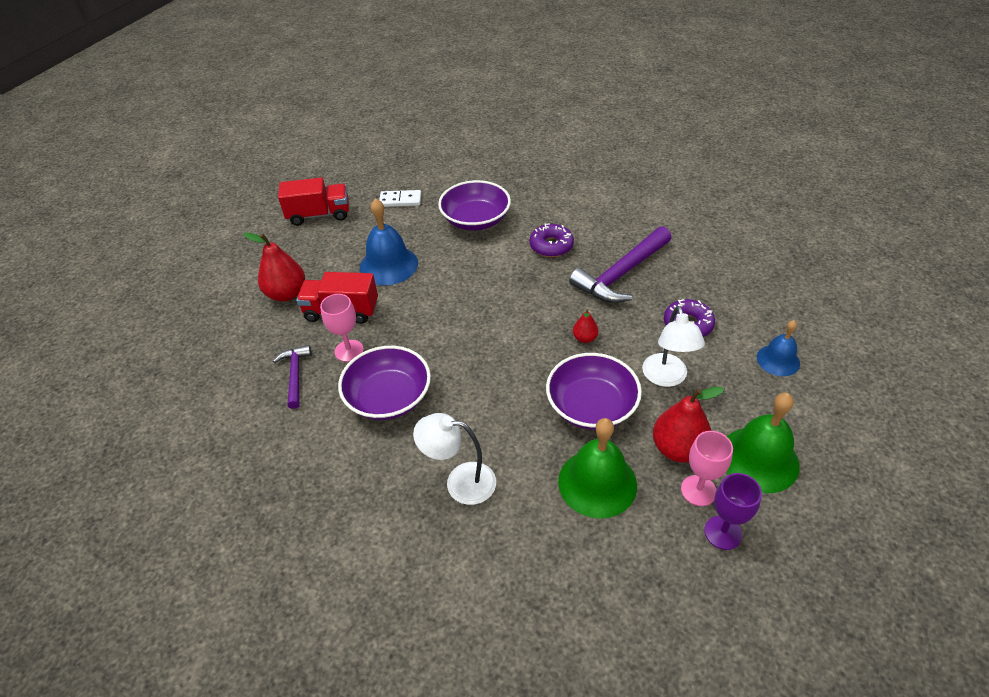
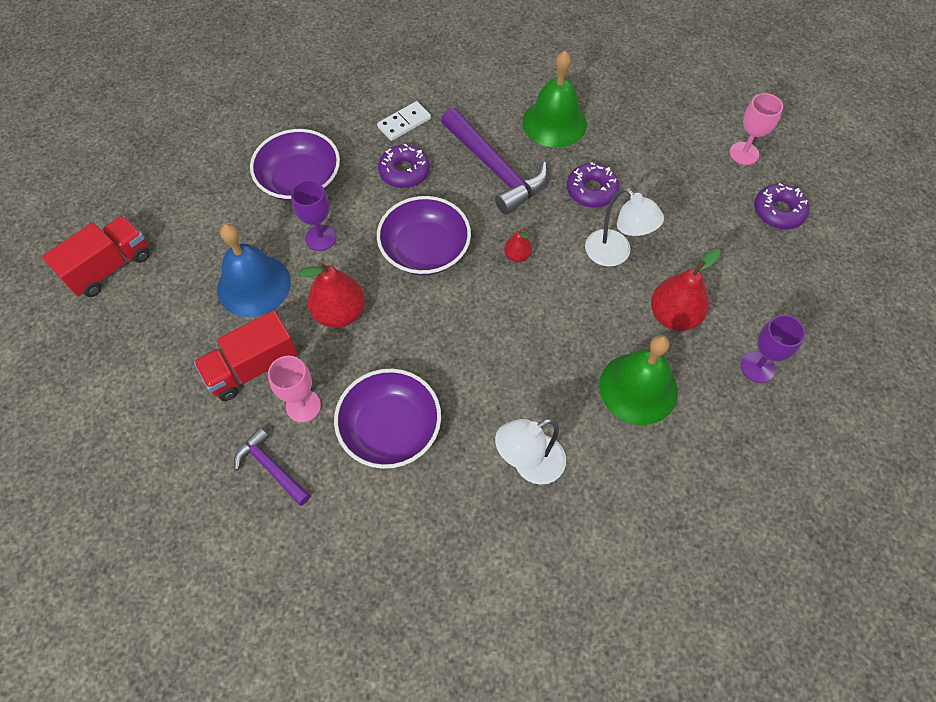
camera: 40 degrees left, 15 degrees up
(286, 294) = (168, 384): red pear -> red pear (339, 313)
(400, 200) = (192, 199): white domino -> white domino (404, 123)
(456, 258) = (320, 238): none -> purple goblet
(591, 406) = (577, 320): purple bowl -> purple bowl (425, 250)
(621, 274) = (495, 169): purple hammer -> purple hammer turned 45 degrees counterclockwise
(698, 490) = (715, 343): pink goblet -> pink goblet (744, 153)
(759, 459) = (736, 286): green bell -> green bell (554, 122)
(778, 360) = (685, 185): blue bell -> none
(856, 424) = (778, 211): none -> purple donut

